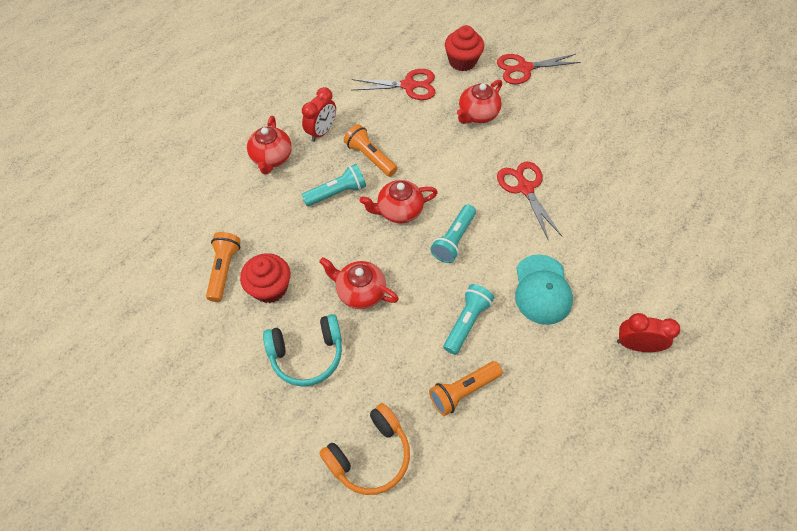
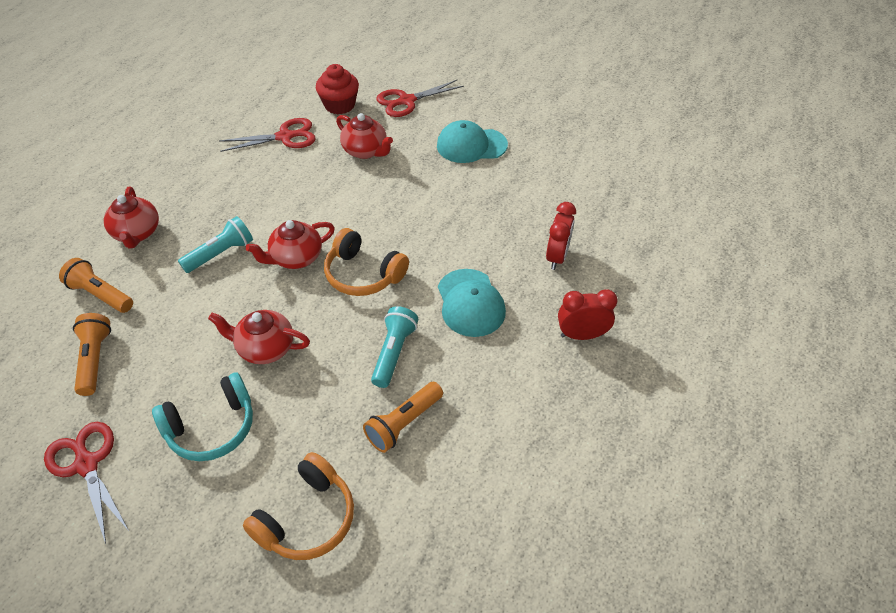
camera: 15 degrees left, 10 degrees down
(270, 288) = (155, 367): red cupcake -> none
(322, 132) = (193, 197): red clock -> red clock (557, 257)
(370, 157) = (253, 212): orange flashlight -> orange flashlight (100, 295)
(454, 240) = (363, 274): turquoise flashlight -> orange headphones
(477, 114) = (366, 151): red teapot -> red teapot turned 75 degrees counterclockwise
(525, 188) = (431, 210): red scissors -> red scissors (87, 464)
(574, 127) = (471, 145): none -> turquoise cap

